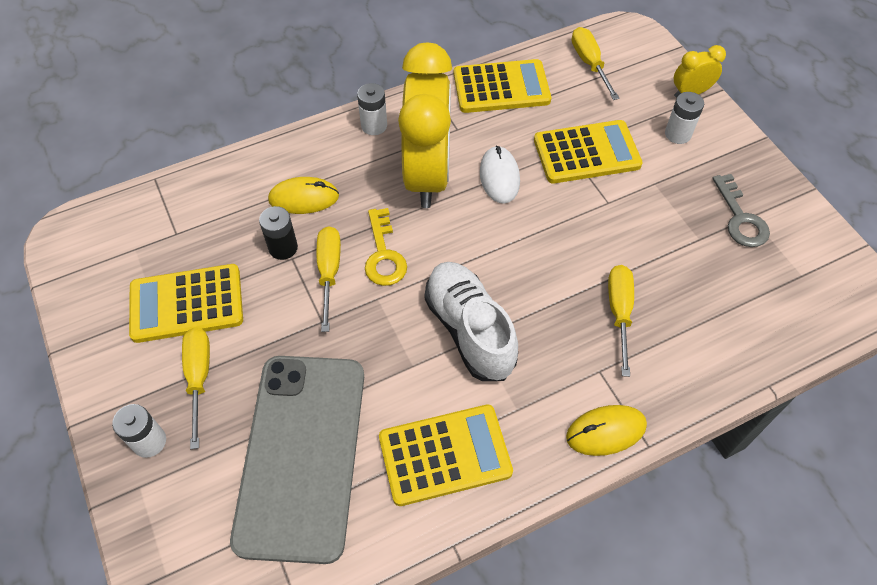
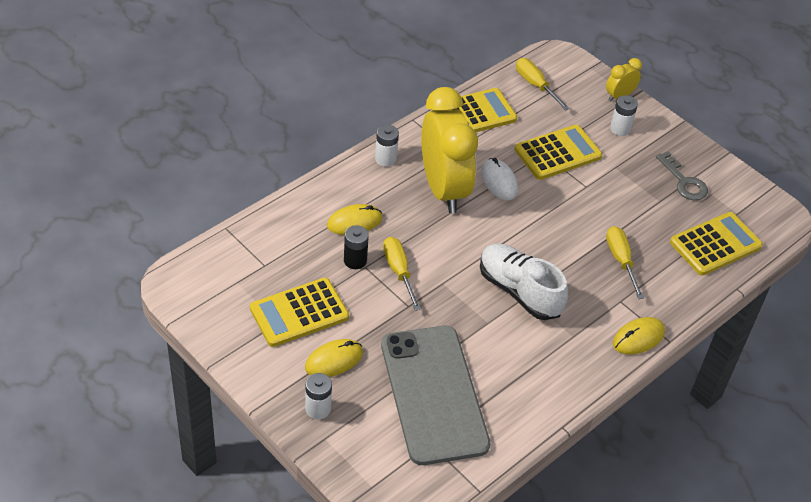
camera: 20 degrees left, 10 degrees down
(199, 377) = (334, 360): yellow screwdriver -> yellow mouse
(383, 254) = (434, 252): yellow key -> none
(445, 455) = (534, 374): yellow calculator -> yellow calculator (715, 244)

